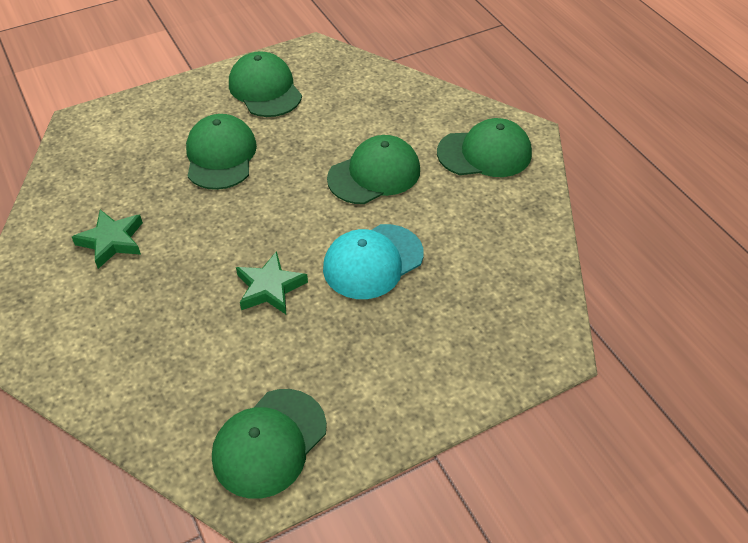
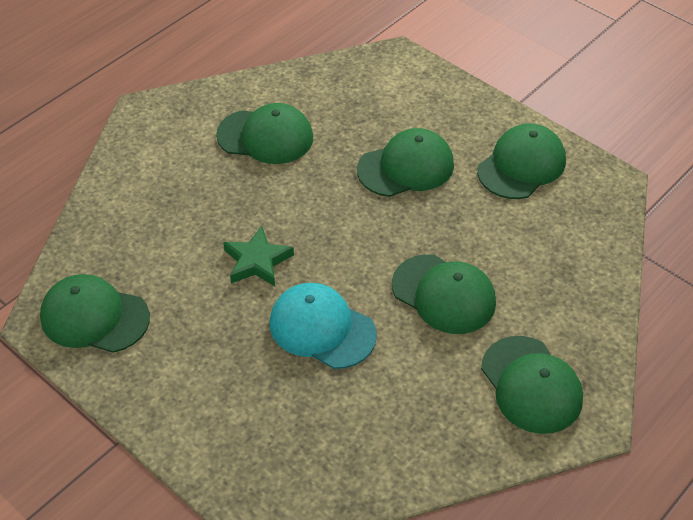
camera: 70 degrees right, 0 degrees up
(112, 241) = (265, 136): green star -> green cap

